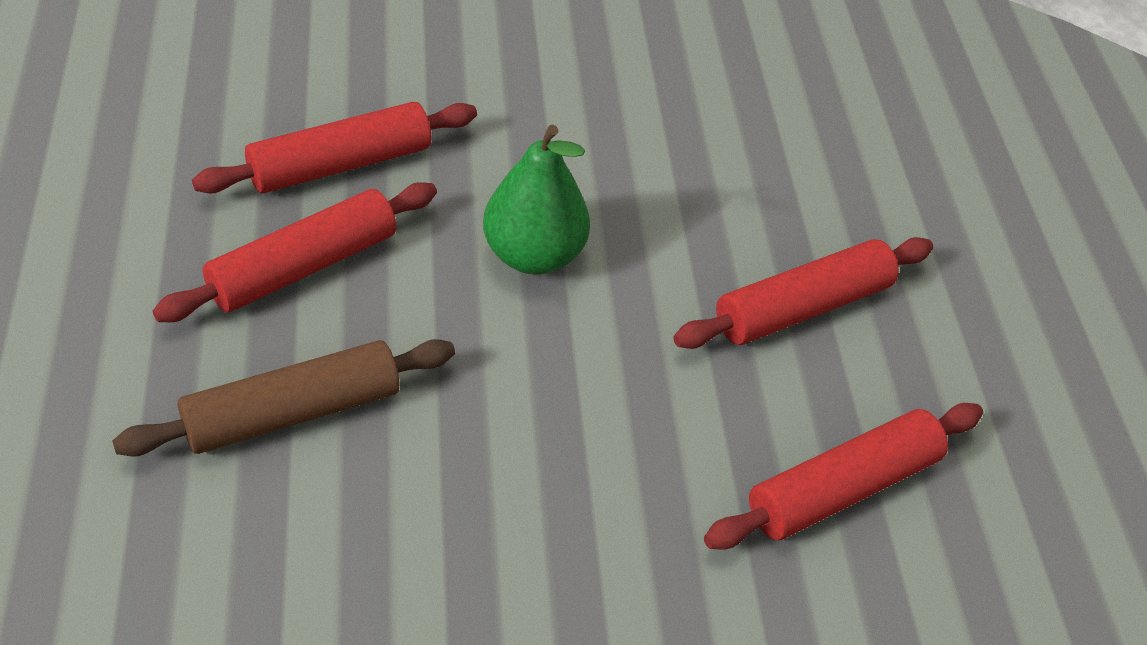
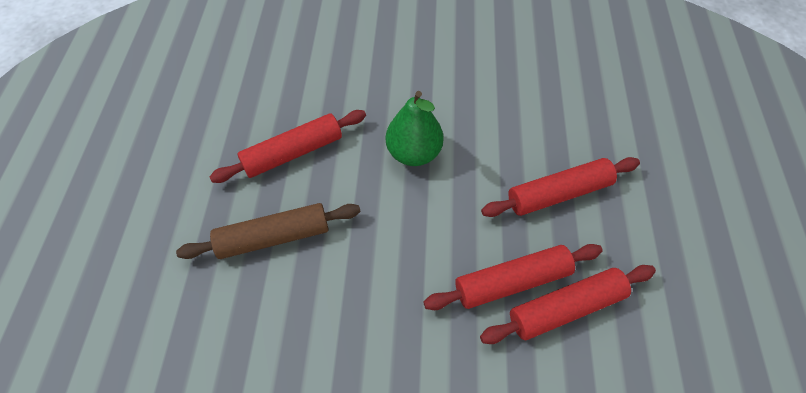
camera: 15 degrees right, 10 degrees up
(340, 164) = (321, 95): red rolling pin -> red rolling pin (512, 282)

